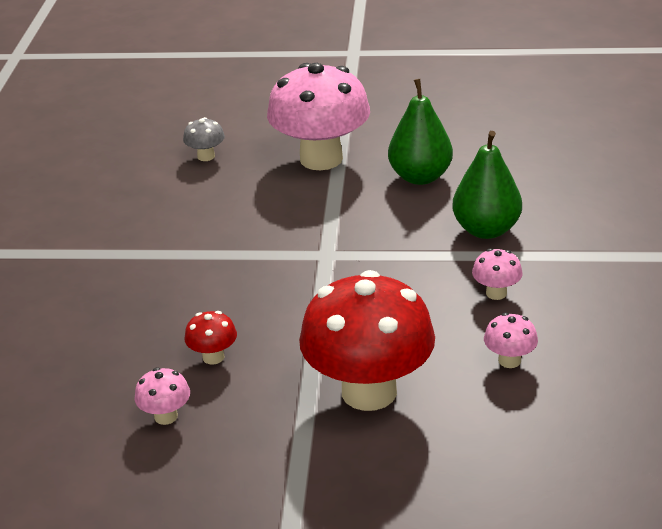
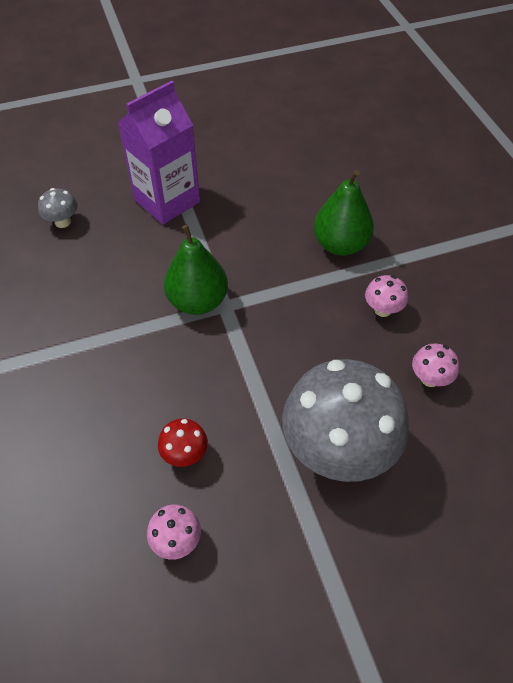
camera: 25 degrees left, 20 degrees up
(321, 159) = (167, 201): pink mushroom -> purple carton
(369, 391) = (338, 449): red mushroom -> grey mushroom
(420, 177) = (259, 201): green pear -> green pear (198, 301)

